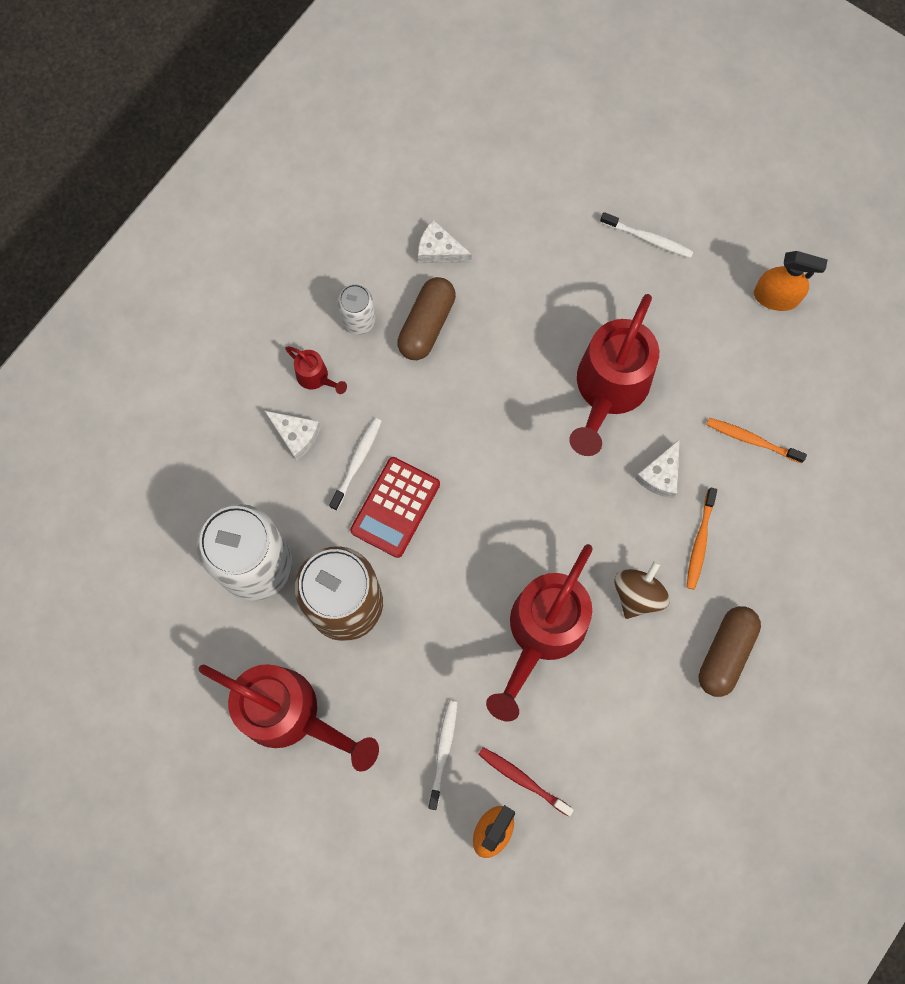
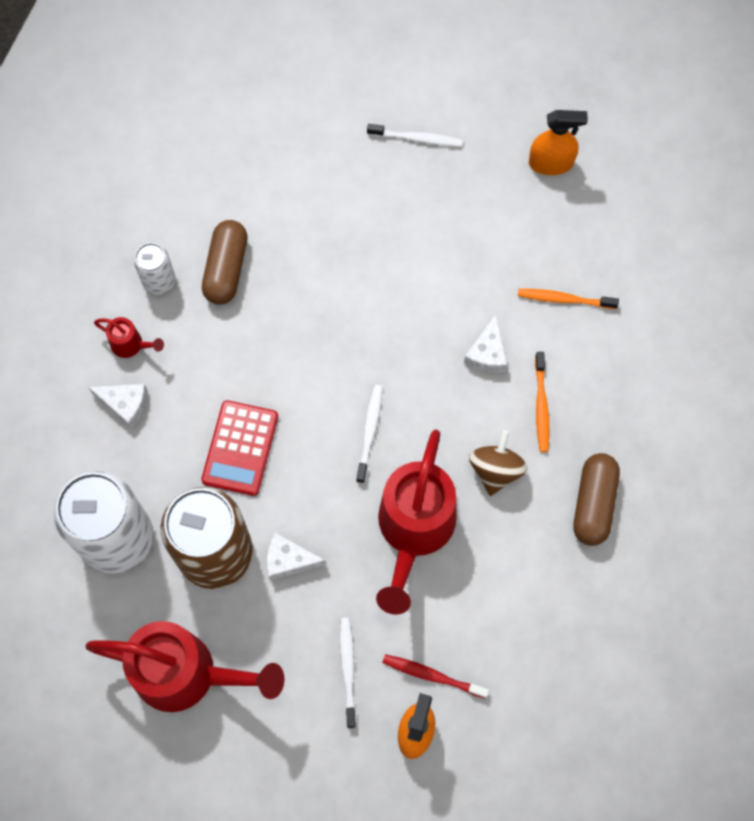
camera: 15 degrees left, 5 degrees down
(357, 462) = (192, 415): white toothbrush -> white toothbrush (370, 432)
(439, 250) = (220, 197): white cheese -> white cheese (289, 560)
(608, 390) = (417, 286): red watering can -> none

